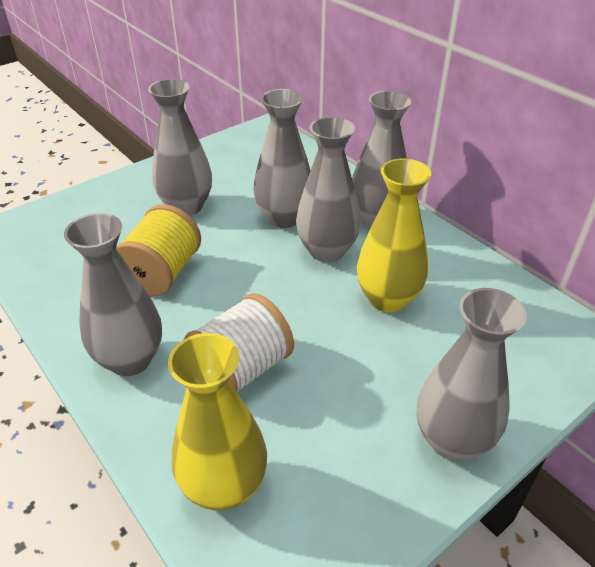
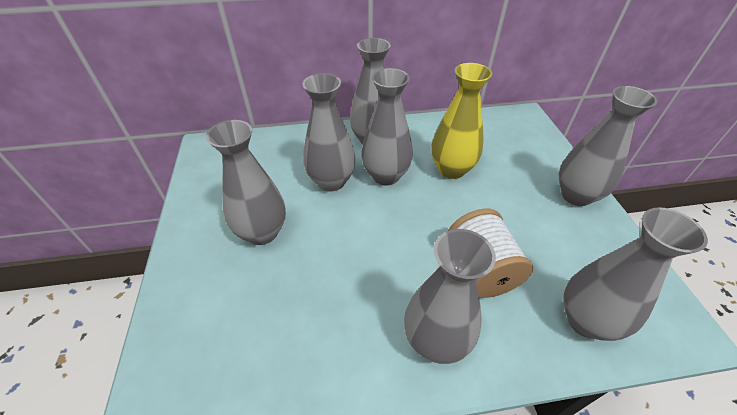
camera: 60 degrees left, 5 degrees up
(162, 273) = (340, 281): yellow spool -> none
(224, 486) = (586, 320): yellow vase -> grey vase

